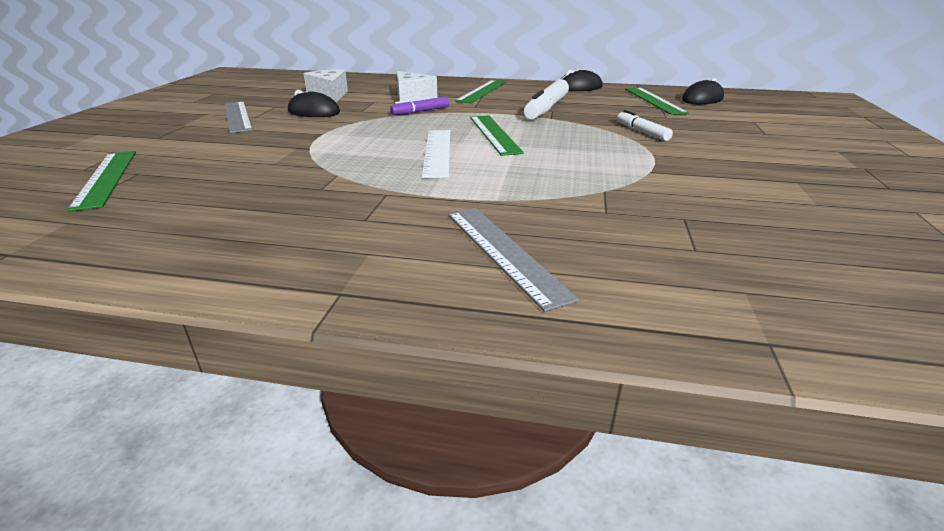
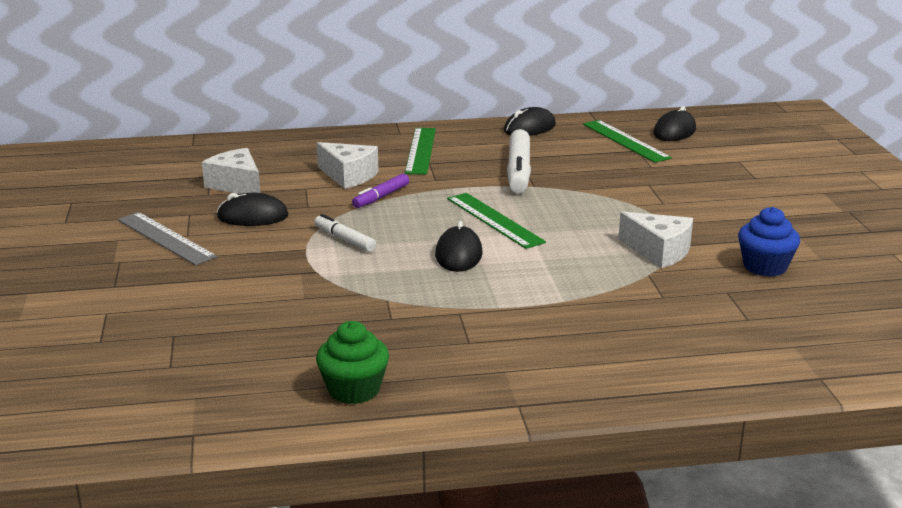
camera: 20 degrees left, 5 degrees down
(106, 178) = (149, 347): green ruler -> none
(202, 242) = (354, 390): none -> green cupcake
(437, 152) = (458, 254): white ruler -> black mouse
(504, 252) = (611, 349): grey ruler -> none
(629, 174) = (659, 251): none -> white cheese
(642, 132) = (639, 193): white marker -> white marker (344, 240)
(743, 202) = (765, 266): none -> blue cupcake

